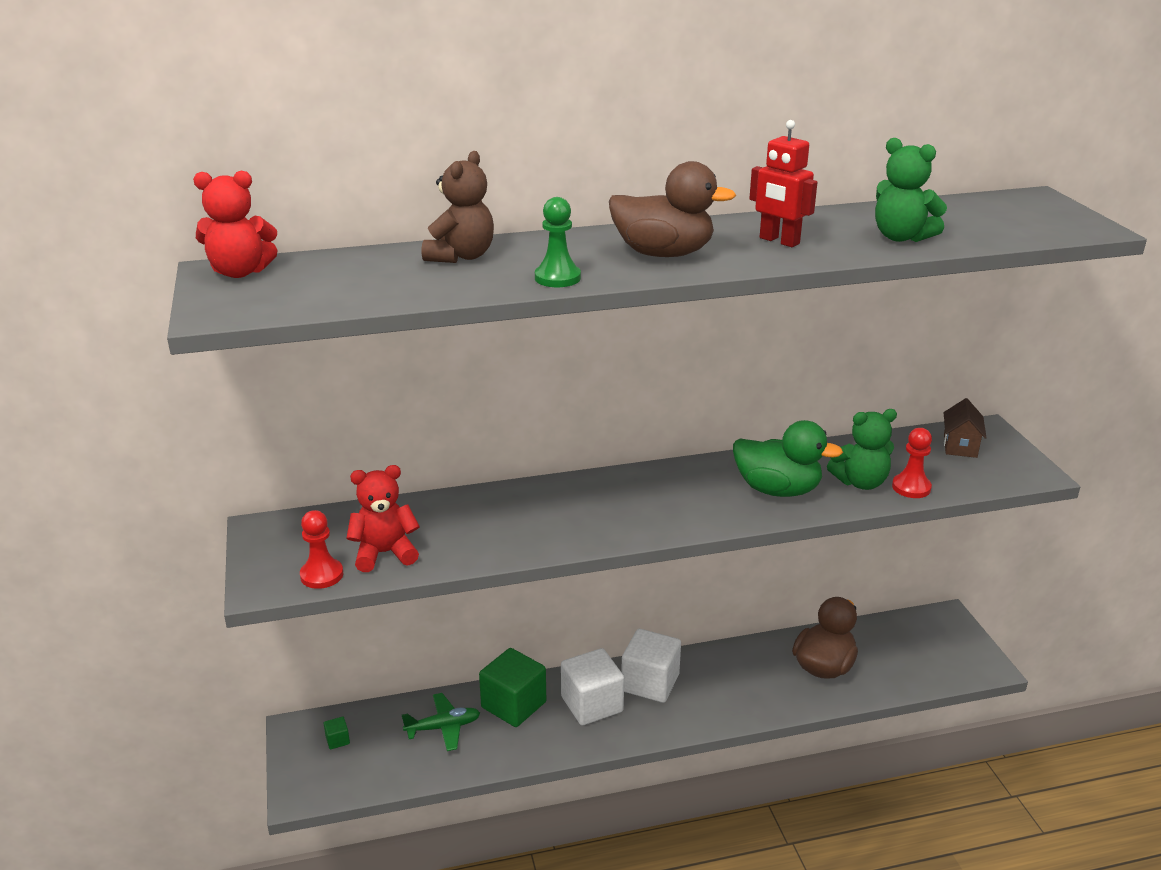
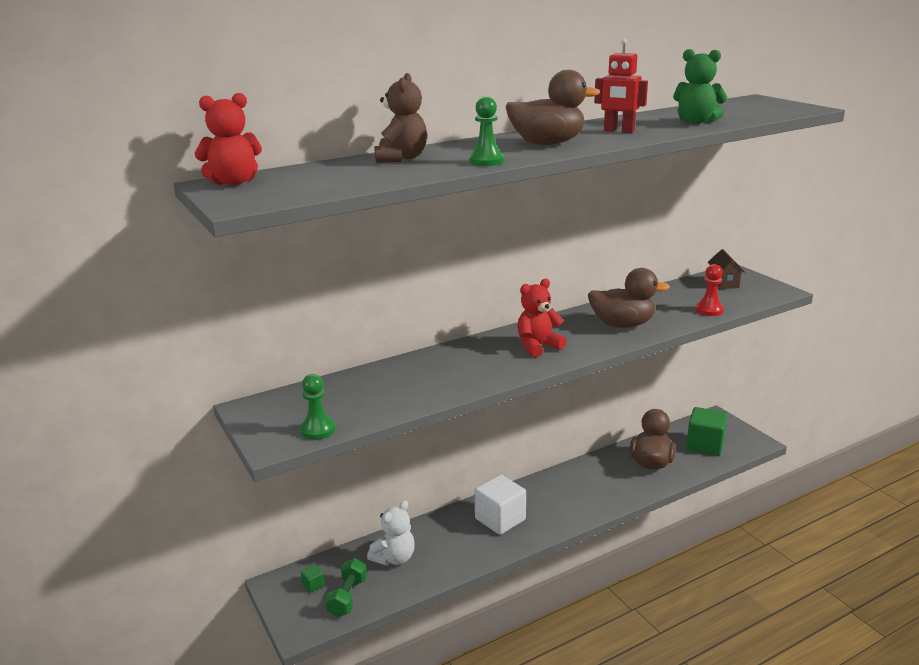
camera: 15 degrees left, 5 degrees down
(322, 575) = (318, 430): red pawn -> green pawn
(369, 765) = (347, 597): none -> green dumbbell
(384, 553) = (359, 407): red teddy bear -> red teddy bear (538, 346)
(443, 727) = (394, 558): green plane -> white teddy bear
(513, 705) = (441, 531): green cube -> green cube (705, 445)
(650, 683) = (535, 497): white cube -> none
(777, 490) = (622, 324): green duck -> brown duck
(860, 482) = (674, 312): green teddy bear -> none

